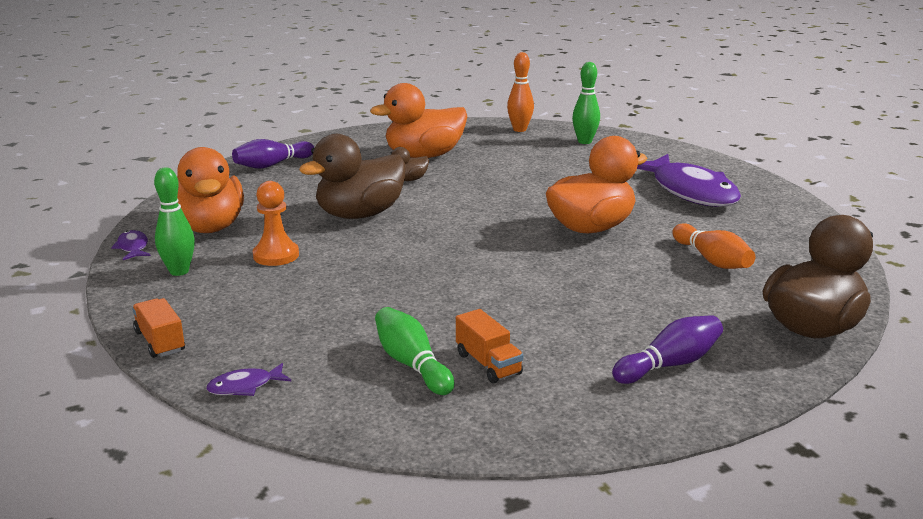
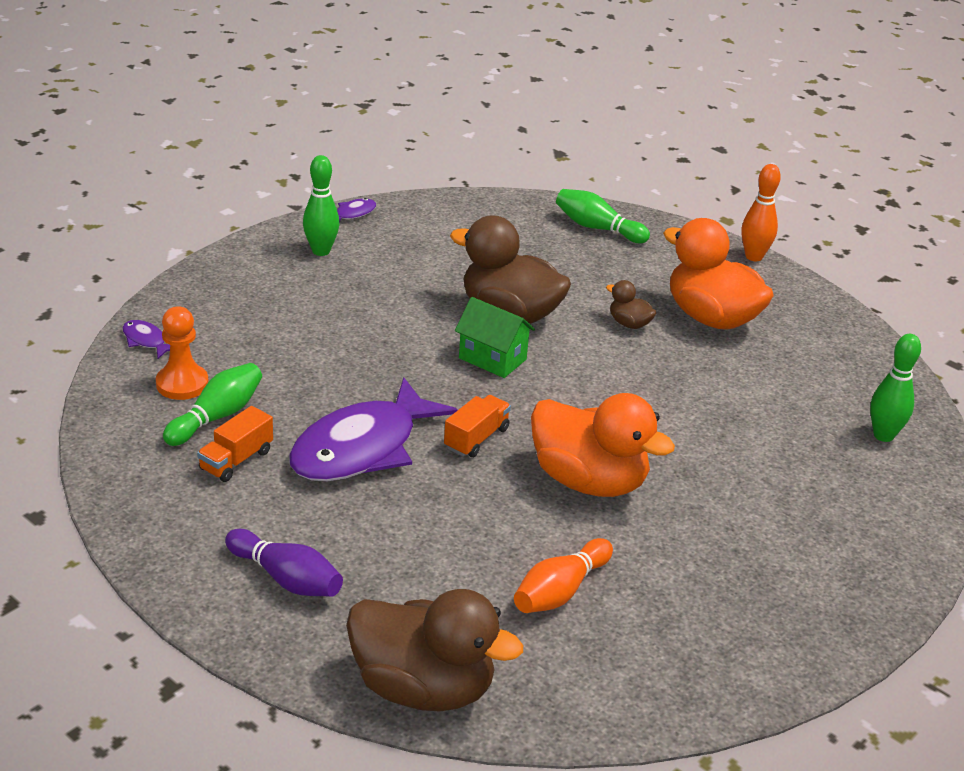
camera: 65 degrees right, 10 degrees up
(160, 341) = (197, 281): orange truck -> orange truck (476, 438)
(208, 227) = (419, 238): orange duck -> none
(272, 165) = (597, 228): purple bowling pin -> green bowling pin
(276, 255) = (383, 291): orange pawn -> orange pawn (182, 384)
(415, 231) = (492, 359): none -> green house
(519, 129) = (876, 372): orange bowling pin -> orange bowling pin (754, 257)
(690, 192) = (773, 554): purple fish -> purple fish (362, 448)

